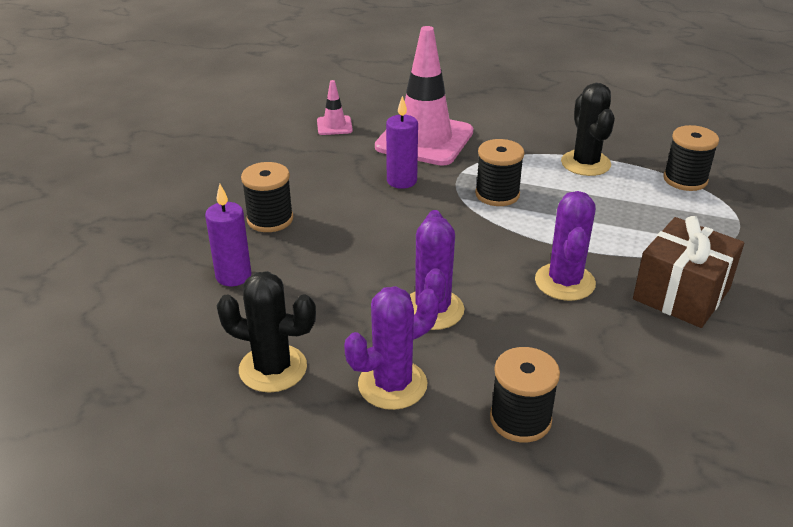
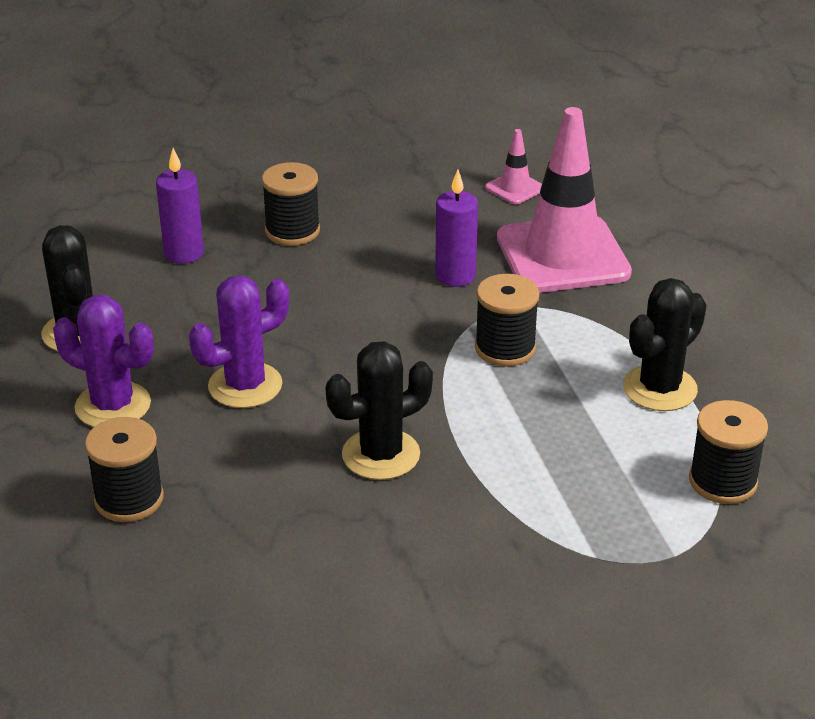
camera: 55 degrees right, 0 degrees up
(564, 282) = (381, 455): purple cactus -> black cactus
(681, 294) = (447, 548): brown gift -> none

